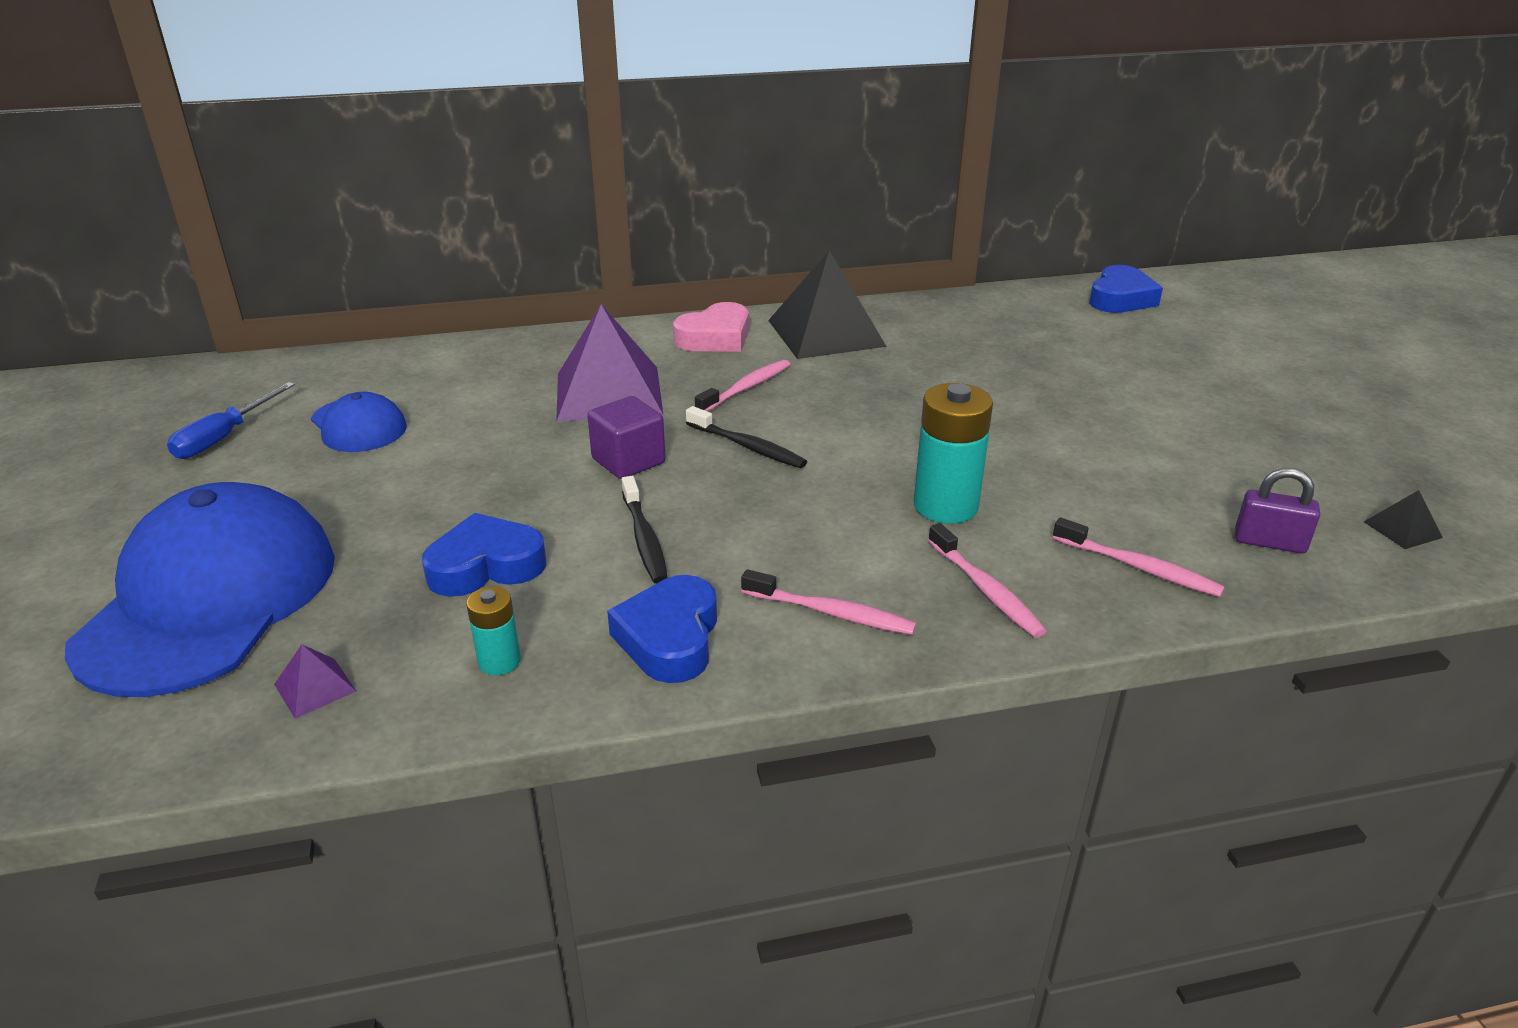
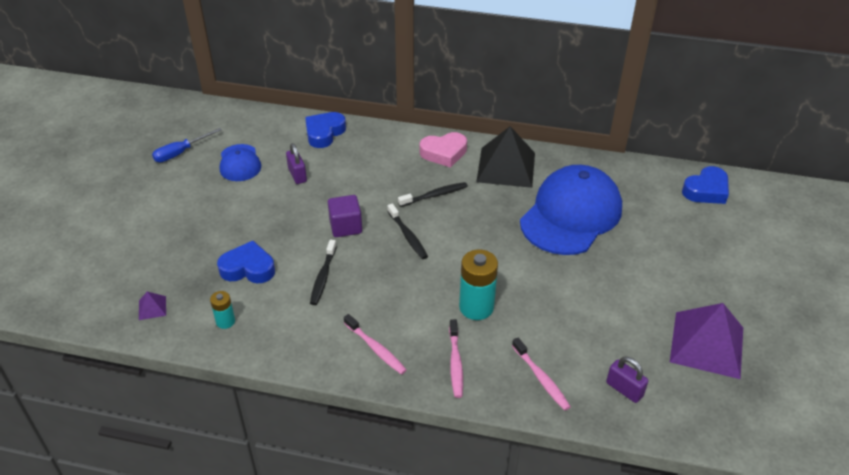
camera: 25 degrees right, 10 degrees up
(209, 599) = (135, 247): blue cap -> blue cap (571, 215)
(483, 416) = (297, 175): none -> purple padlock
(608, 393) = (364, 177): purple pyramid -> purple pyramid (707, 344)
(670, 638) = (299, 336): blue heart -> blue heart (324, 133)
(746, 388) = (434, 195): pink toothbrush -> black toothbrush
(1402, 529) = (707, 409): black pyramid -> none

